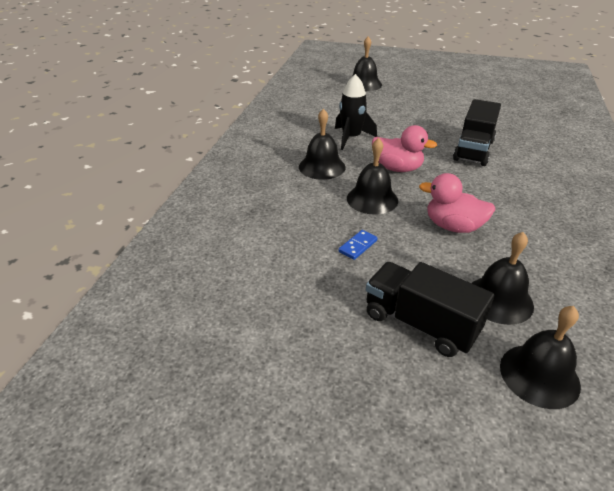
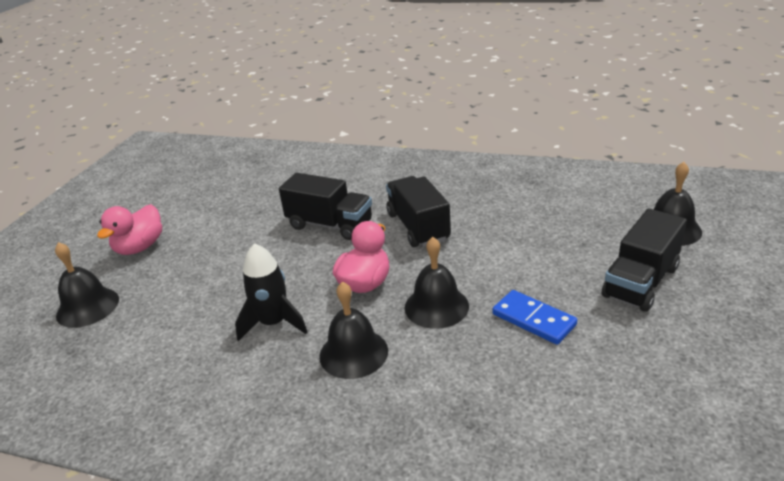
camera: 85 degrees left, 5 degrees down
(358, 246) = (534, 319): blue domino -> blue domino, size x1.63
(453, 226) = (485, 251): pink duck -> pink duck (140, 247)
(484, 191) = (418, 227): none -> black truck
(499, 299) = (591, 237): black bell -> none

